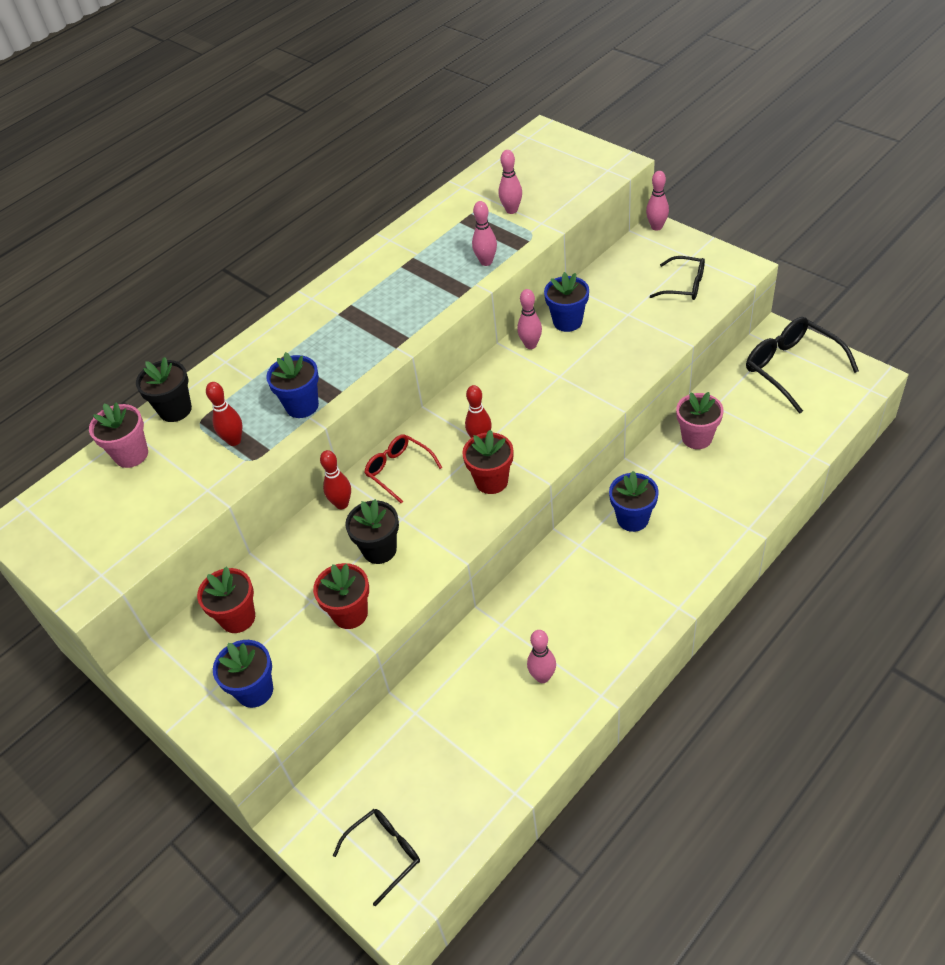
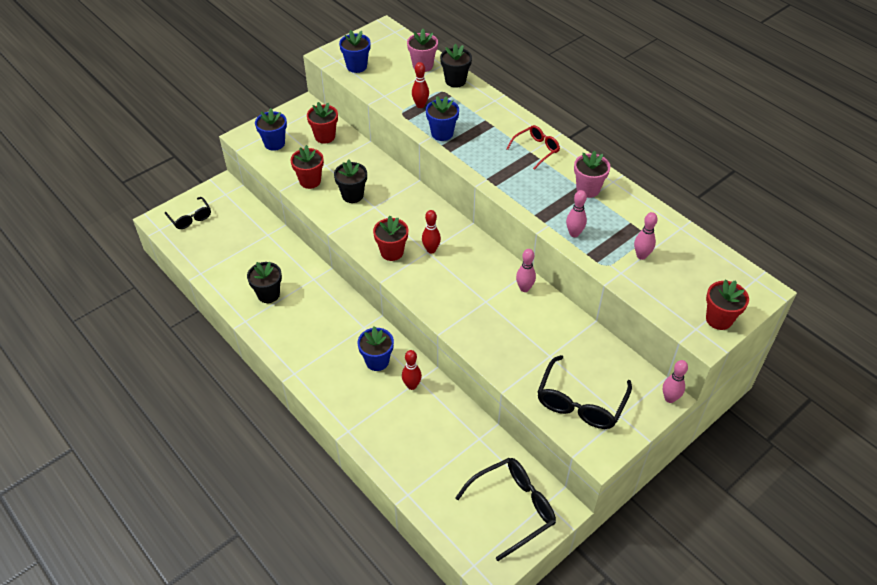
camera: 90 degrees right, 0 degrees up
(342, 504) = (395, 180): red bowling pin -> red bowling pin (412, 385)
(399, 470) = (415, 207): red glasses -> red glasses (536, 150)
(542, 677) = (268, 294): pink bowling pin -> black flower pot
(567, 321) = (547, 314): blue flower pot -> blue flower pot (356, 66)
(590, 156) = (719, 319): none -> red flower pot
(684, 285) = (580, 402): black glasses -> black glasses, size x1.63
(697, 438) = (446, 417): pink flower pot -> pink flower pot (588, 189)

